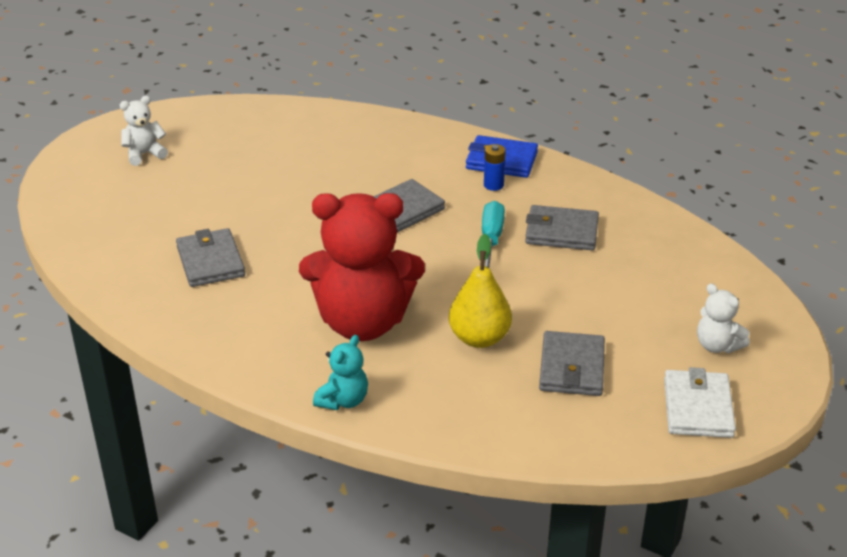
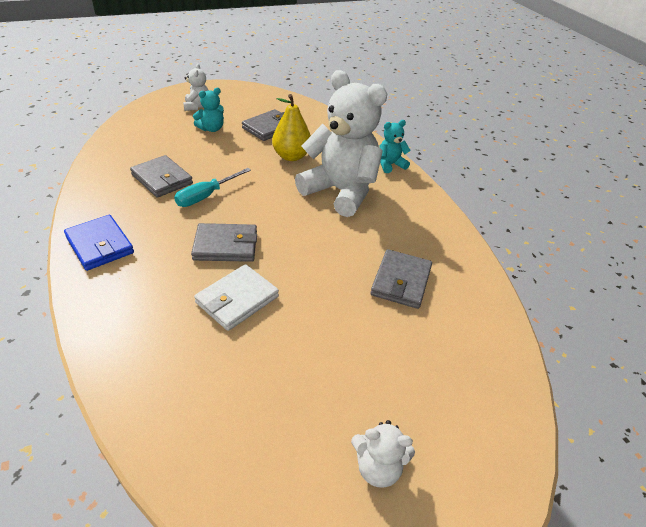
camera: 145 degrees left, 5 degrees up
(363, 322) = (341, 192): red teddy bear -> white teddy bear
(493, 185) = (140, 229): blue battery -> none
(632, 320) = (211, 129): none -> turquoise teddy bear
(697, 408) = (245, 97): white wallet -> white wallet (237, 300)

